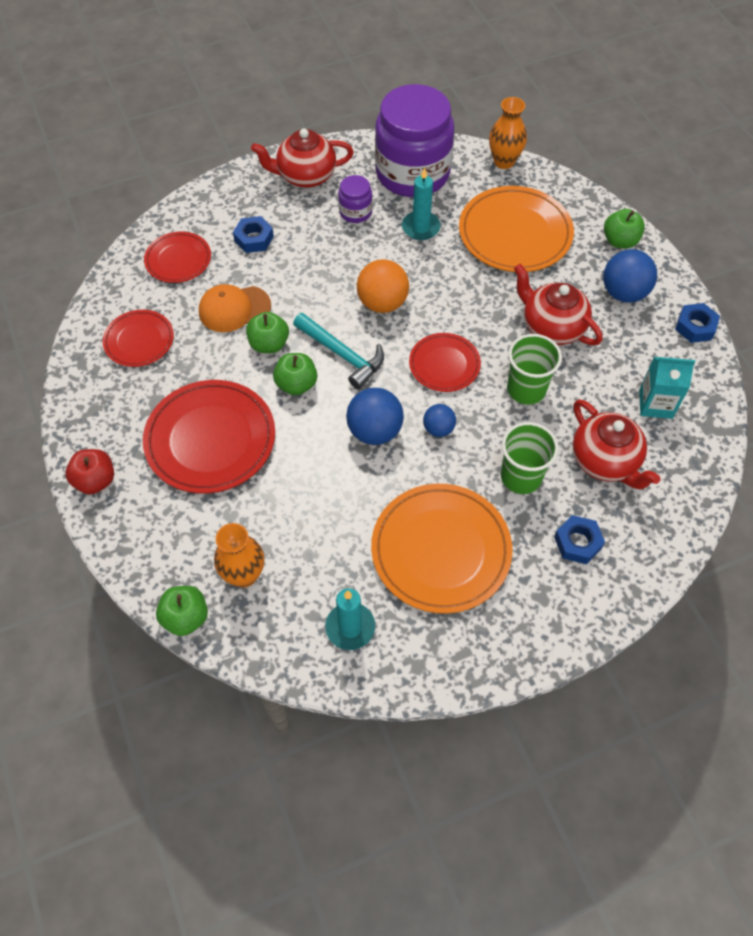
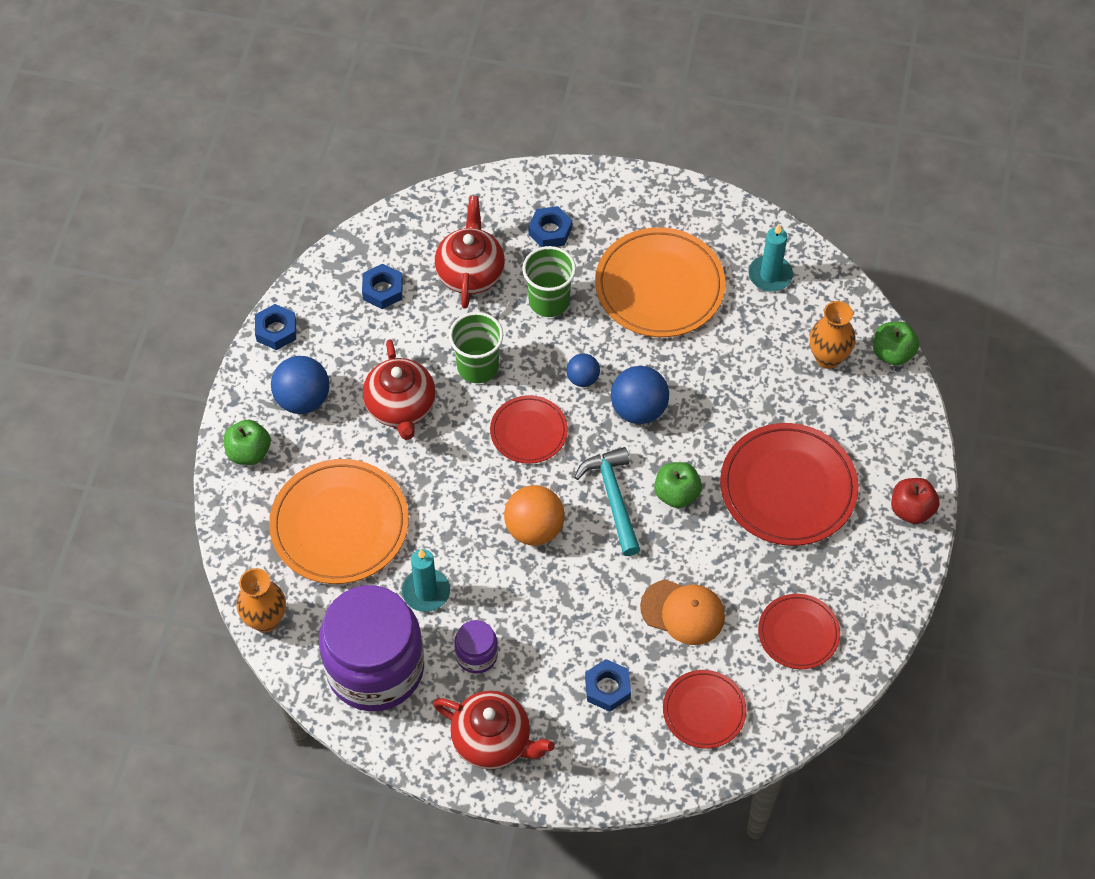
camera: 145 degrees left, 0 degrees up
(269, 344) = (674, 551): green apple -> none
(655, 404) = (382, 290): turquoise carton -> blue nut

